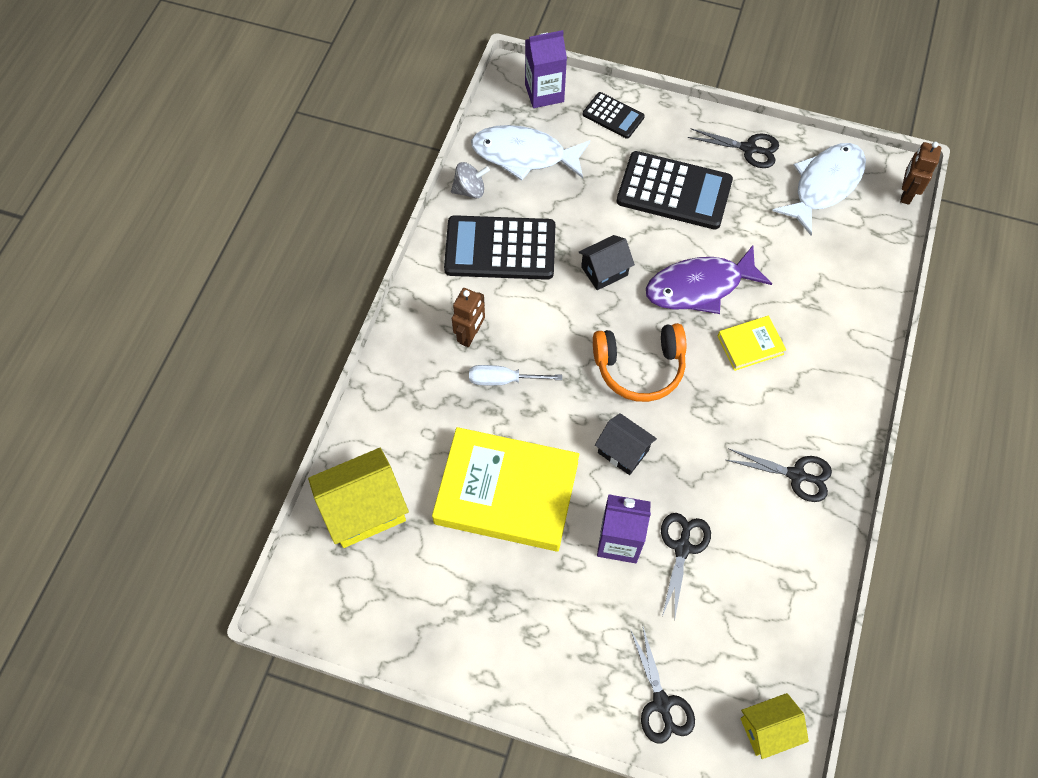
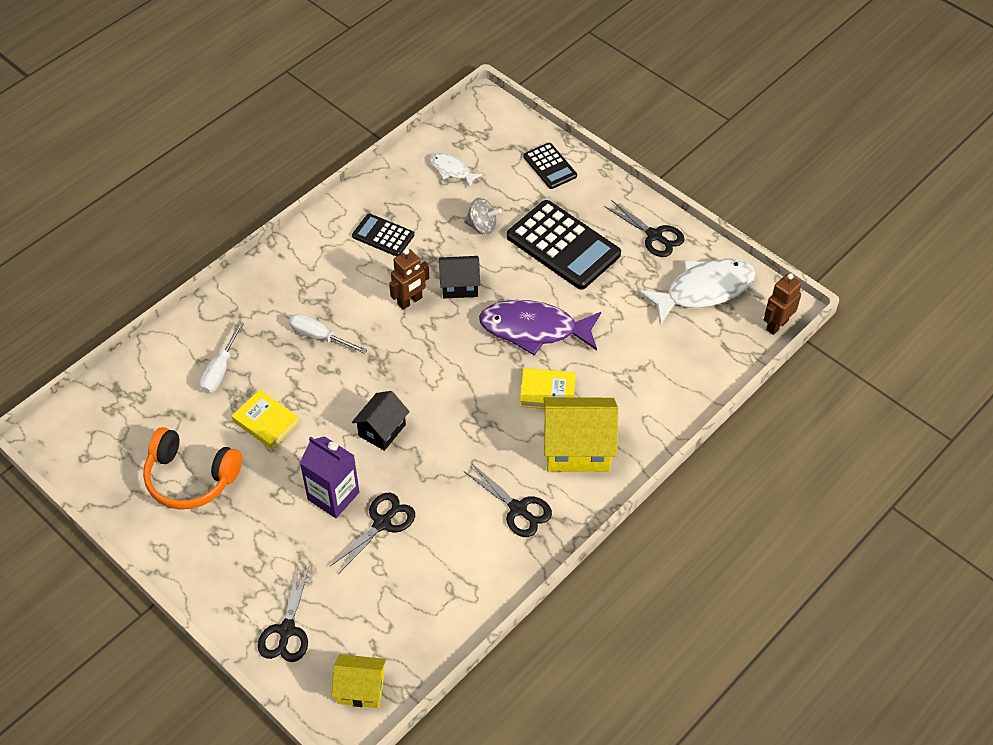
camera: 25 degrees right, 10 degrees down
(364, 509) = (147, 388): yellow house -> yellow house (577, 449)
(427, 457) = (220, 370): none -> white screwdriver
(470, 190) = (388, 181): grey spinning top -> grey spinning top (482, 226)
(470, 335) = (315, 292): brown robot -> brown robot (410, 301)
(500, 248) = (383, 235): black calculator -> black calculator, size x0.54
(506, 492) = (266, 422): yellow book -> yellow book, size x0.46
(524, 155) = (451, 170): white fish -> white fish, size x0.51
(544, 93) = (502, 127): purple carton -> none
(623, 451) = (382, 430): black house -> black house turned 60 degrees clockwise
(639, 367) = (439, 371): orange headphones -> orange headphones (191, 477)

